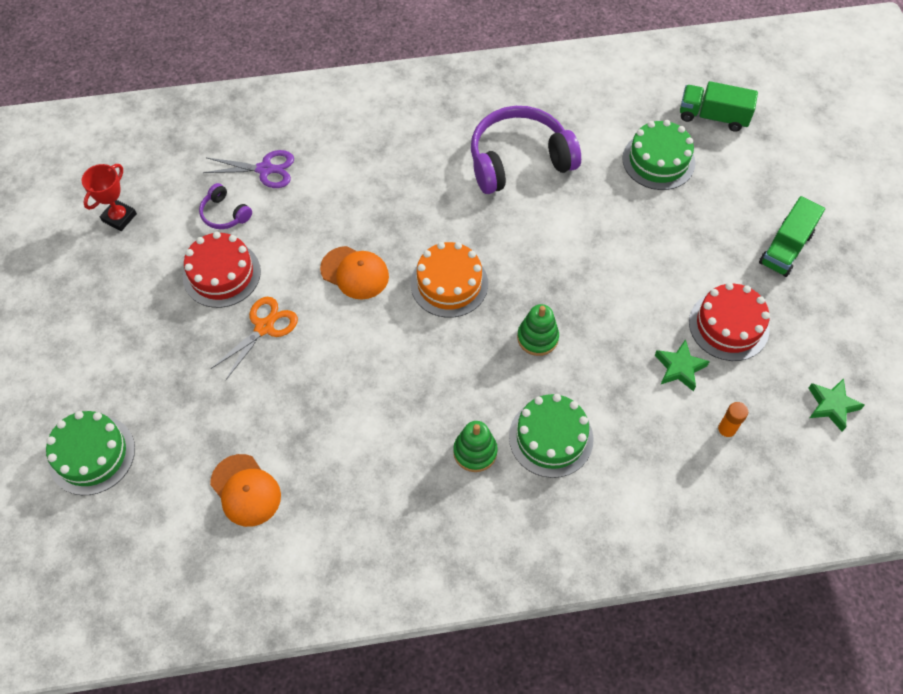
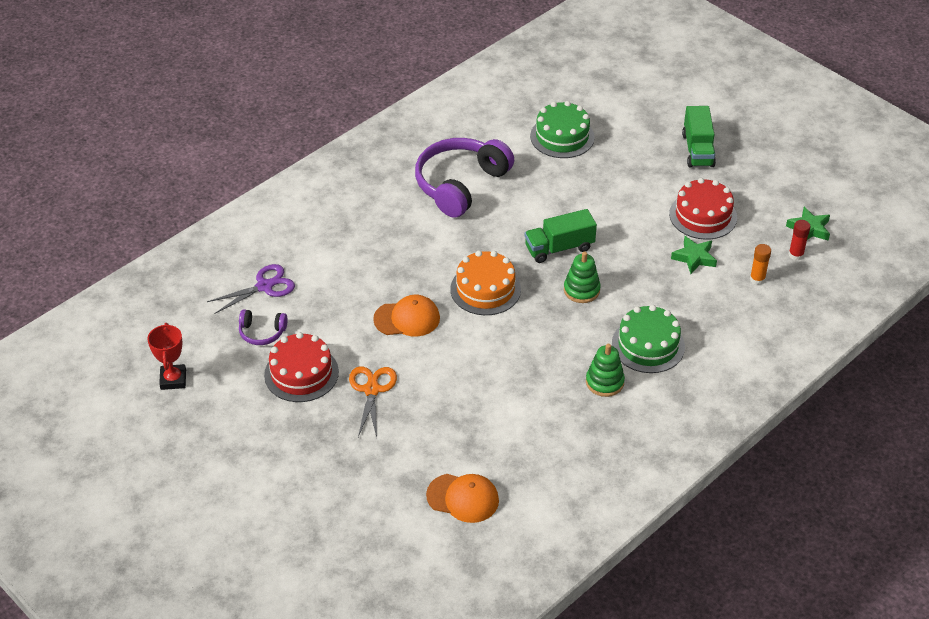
camera: 35 degrees left, 15 degrees down
(92, 454) = (318, 544): green cake -> none
(713, 116) = (574, 90): green truck -> green truck (559, 248)
(791, 427) = (796, 255): none -> red glue stick

